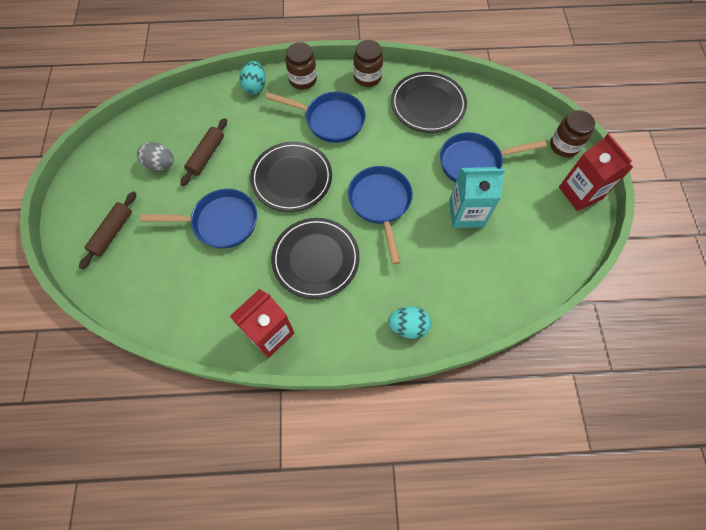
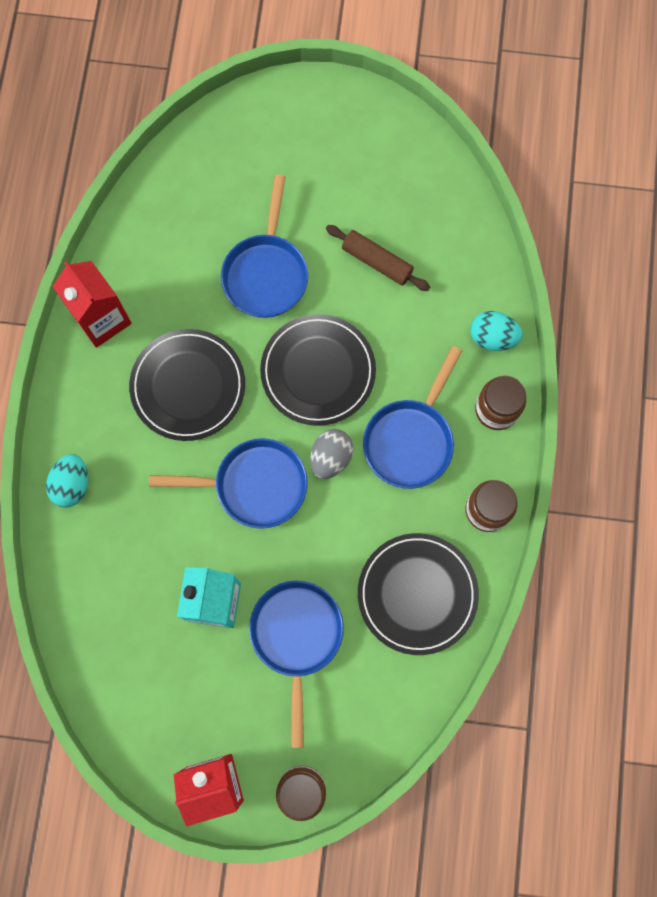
camera: 100 degrees right, 10 degrees up
(112, 232) = (277, 144): brown rolling pin -> none
(160, 164) = (372, 202): grey egg -> grey egg (331, 458)

